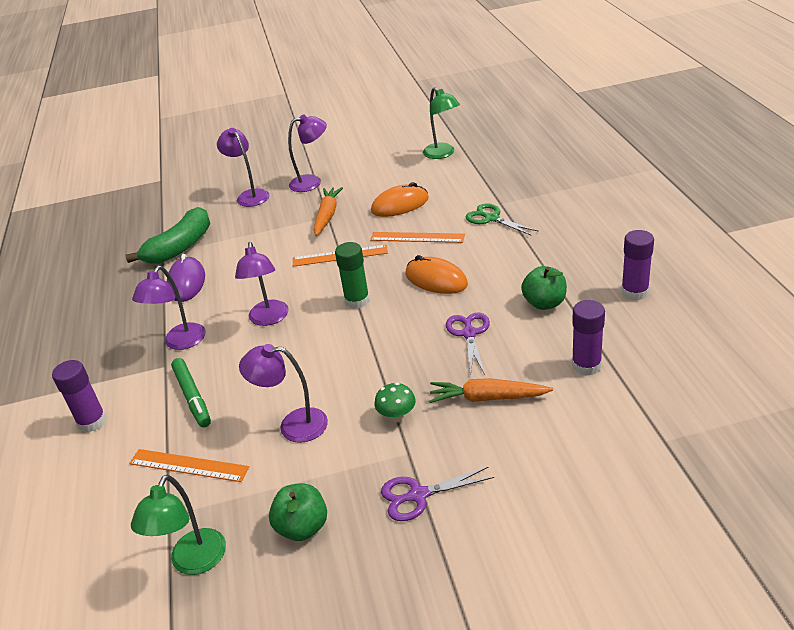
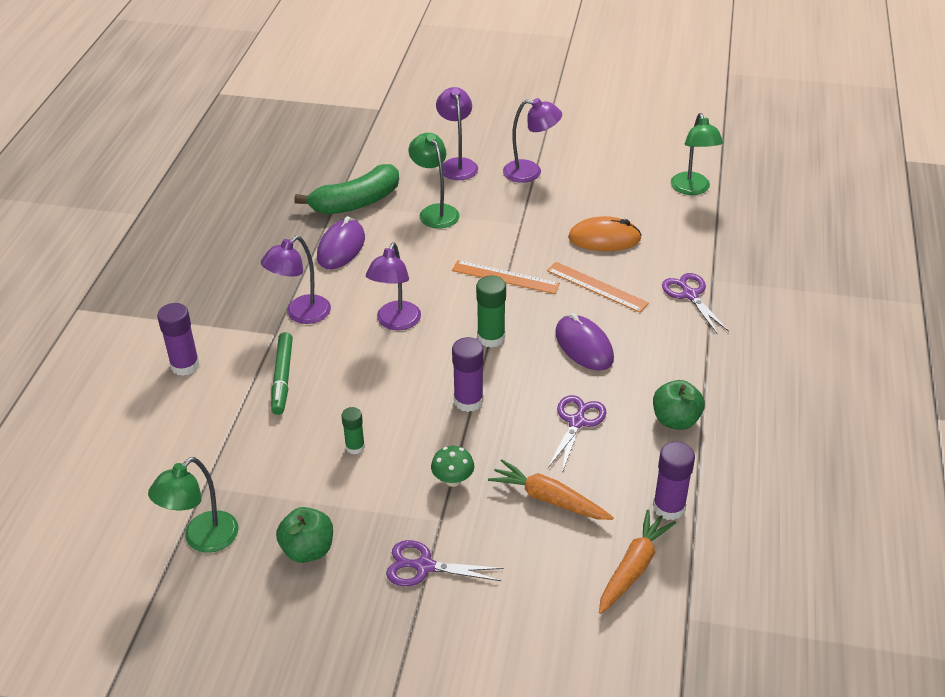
camera: 20 degrees right, 5 degrees up
(188, 465) = (244, 446): orange ruler -> none
(252, 231) = (435, 211): none -> green lamp
(293, 425) = (355, 447): purple lamp -> green glue stick
(327, 216) = (521, 222): orange carrot -> orange carrot (633, 567)
(436, 280) = (584, 346): orange mouse -> purple mouse
(491, 218) = (690, 295): green scissors -> purple scissors
(634, 292) = (779, 447): purple glue stick -> purple glue stick (468, 401)

